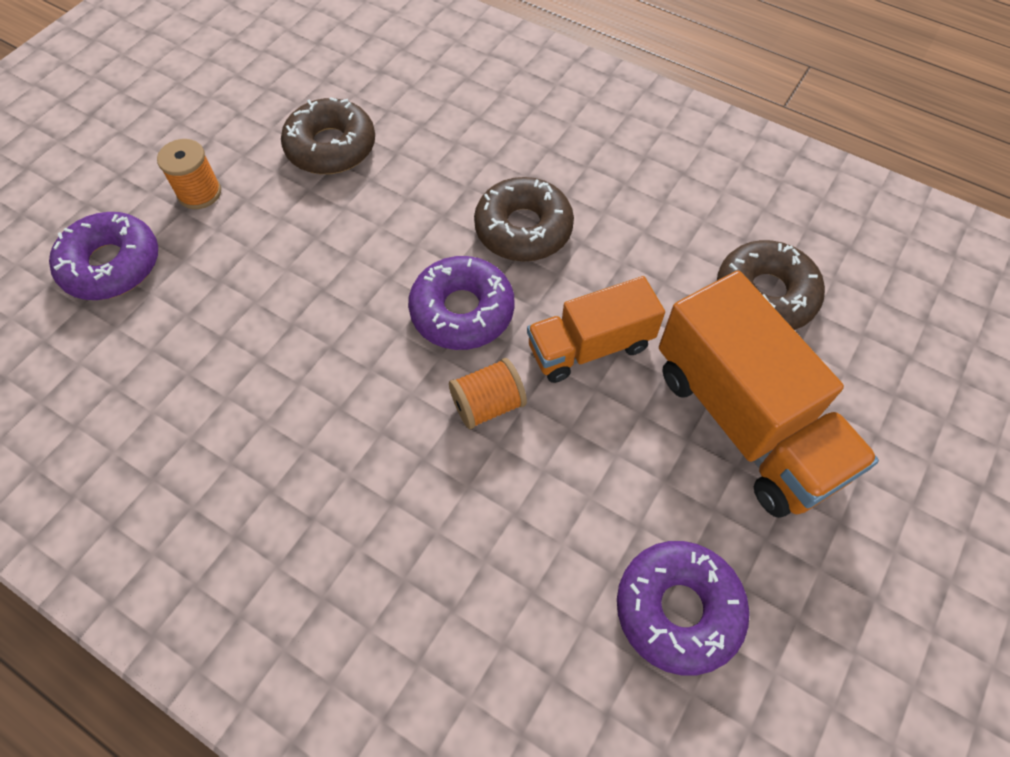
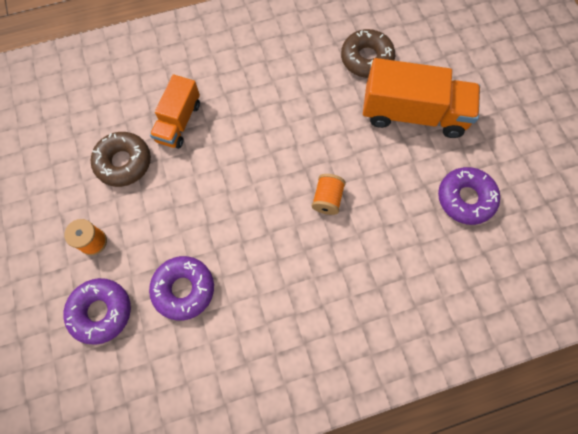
camera: 50 degrees left, 10 degrees up
(462, 311) = (272, 175): purple donut -> purple donut (184, 289)
(523, 229) = (252, 118): brown donut -> none
(590, 346) = (334, 140): orange truck -> orange truck (179, 122)

